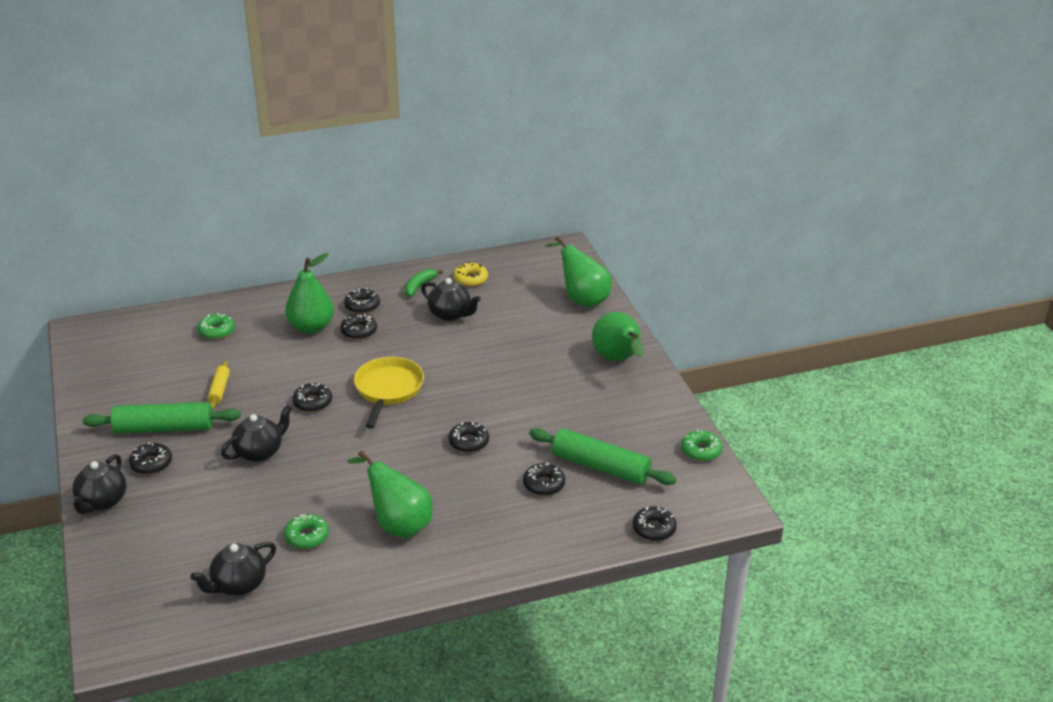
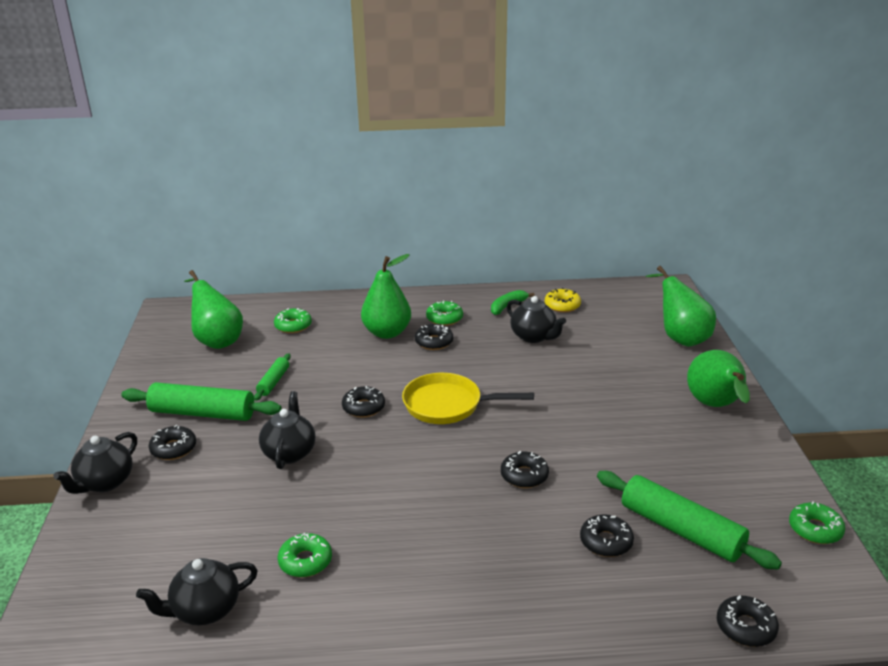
camera: 15 degrees right, 5 degrees down
(219, 390) = (273, 382): yellow rolling pin -> green rolling pin
(259, 452) = (289, 452): black teapot -> black teapot turned 60 degrees counterclockwise
(362, 306) = (444, 318): black donut -> green donut
(388, 390) = (447, 405): yellow pan -> yellow pan turned 105 degrees counterclockwise
(398, 524) = (416, 564): green pear -> green pear (217, 340)

